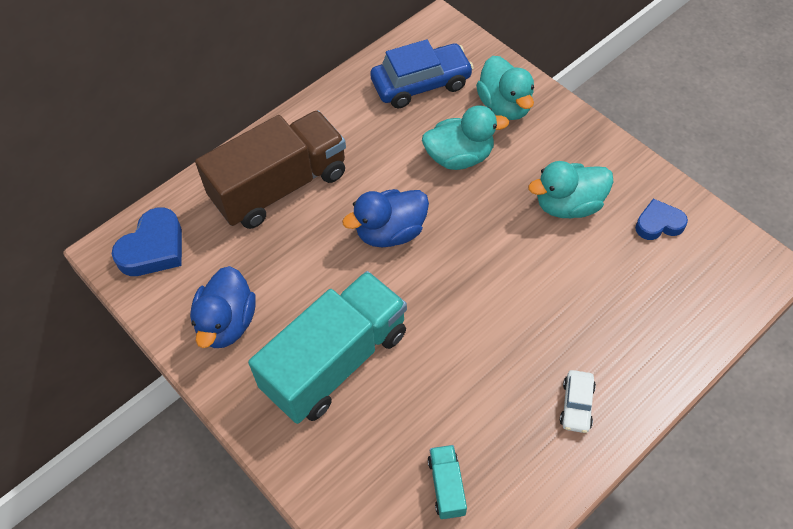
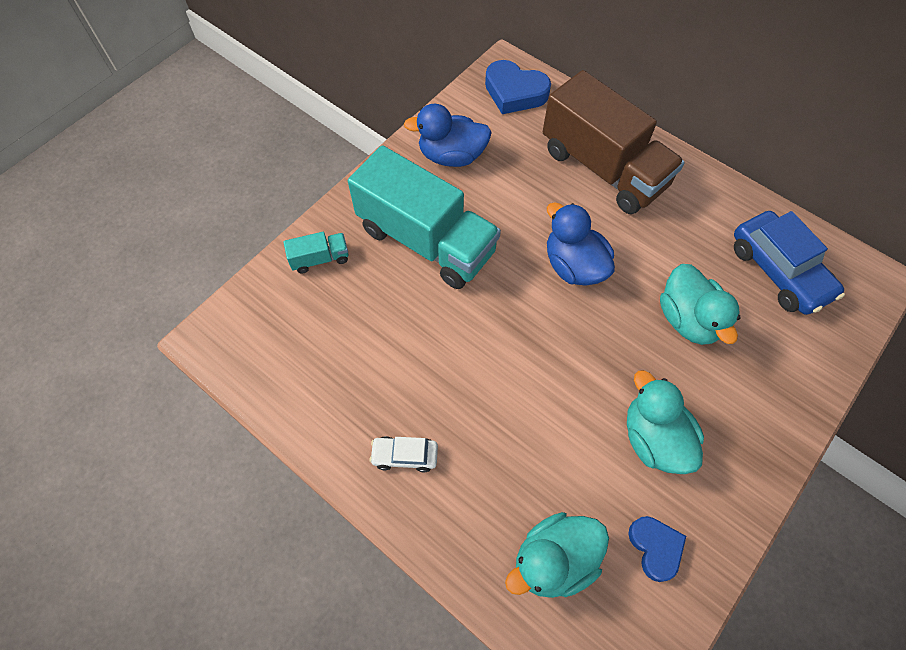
camera: 80 degrees right, 5 degrees up
(446, 486) = (314, 343): turquoise truck -> turquoise truck (320, 259)
(504, 106) = (779, 360): turquoise duck -> turquoise duck (554, 560)

